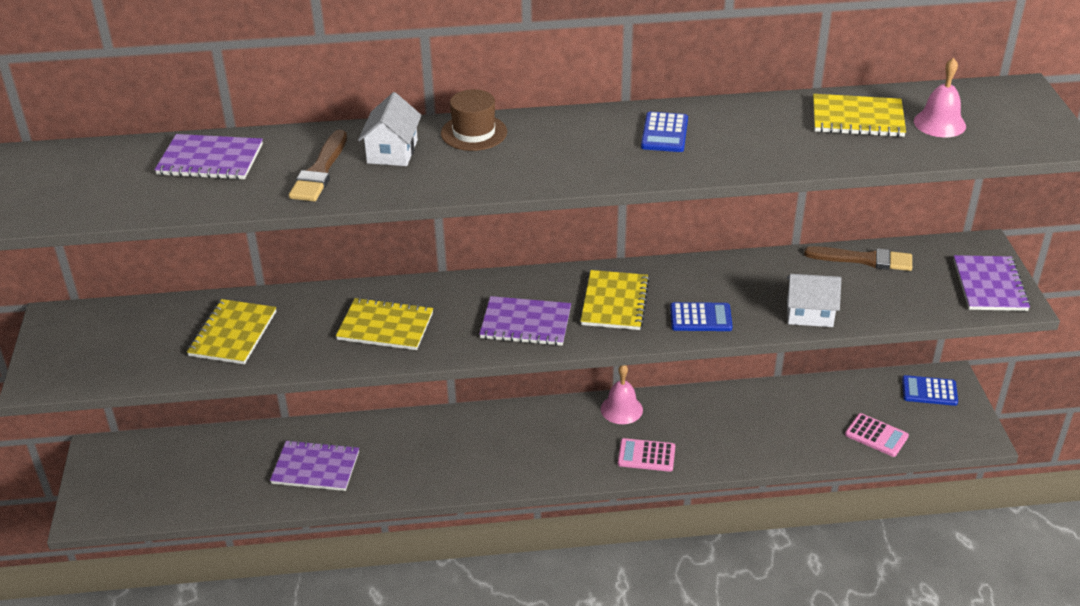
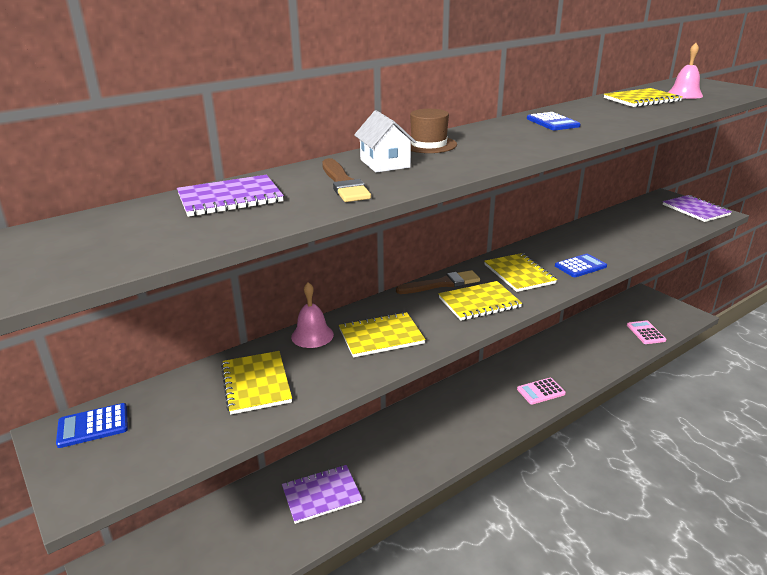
camera: 30 degrees left, 10 degrees down
(525, 323) = (479, 302): purple notebook -> yellow notebook
(621, 409) = (496, 370): pink bell -> pink bell (312, 335)
(809, 314) = (634, 246): white house -> none
(864, 259) = (621, 216): brown brush -> brown brush (441, 284)
(876, 435) = (646, 333): pink calculator -> pink calculator turned 105 degrees counterclockwise
(929, 391) = (642, 302): blue calculator -> blue calculator (93, 426)

